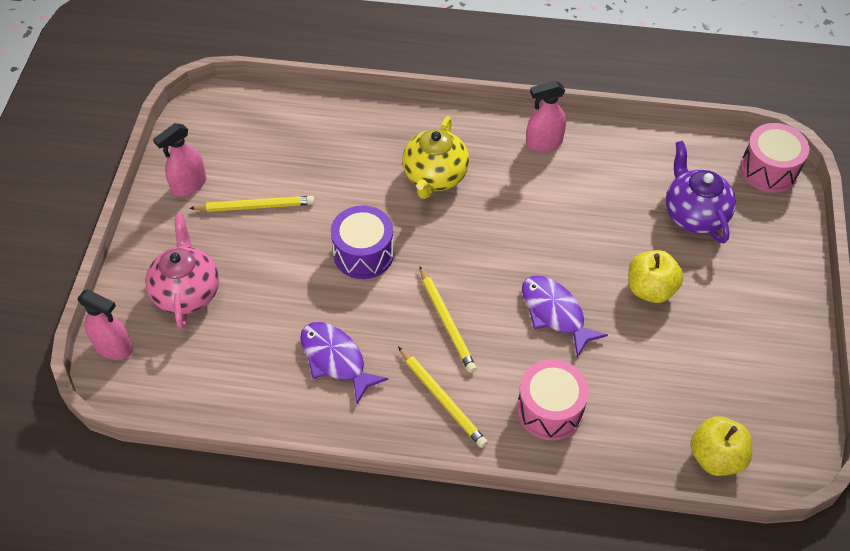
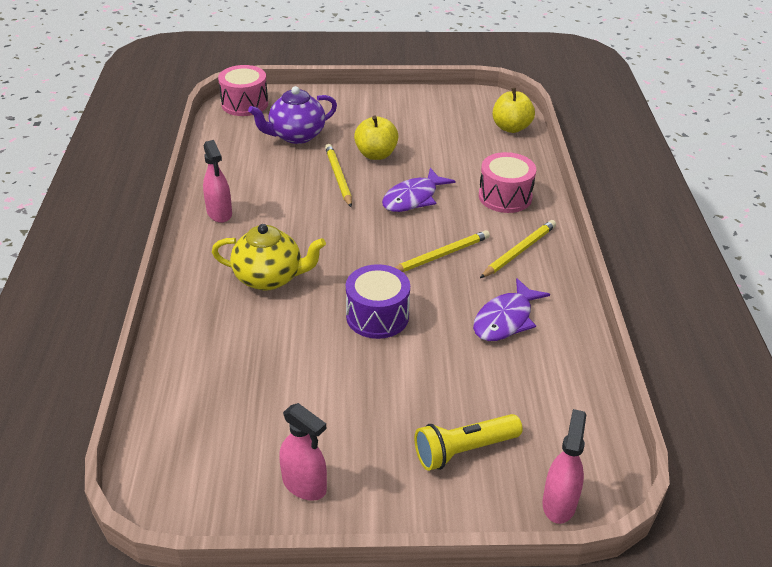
camera: 100 degrees left, 15 degrees down
(187, 292) = (464, 450): pink teapot -> yellow flashlight
(255, 206) = (329, 413): yellow pencil -> yellow pencil (338, 177)

